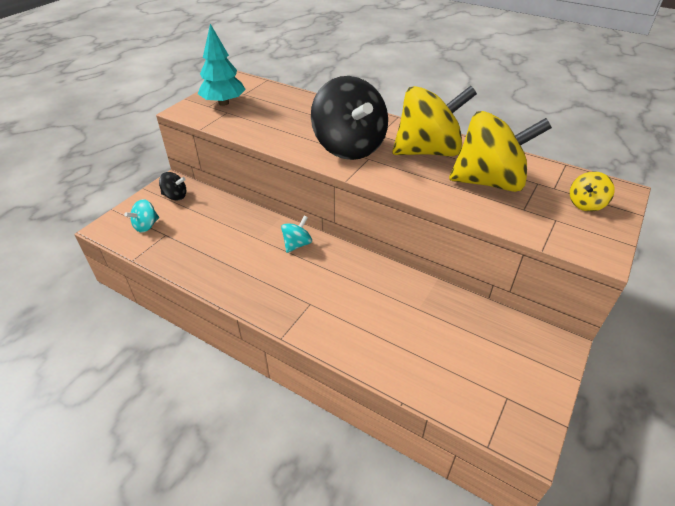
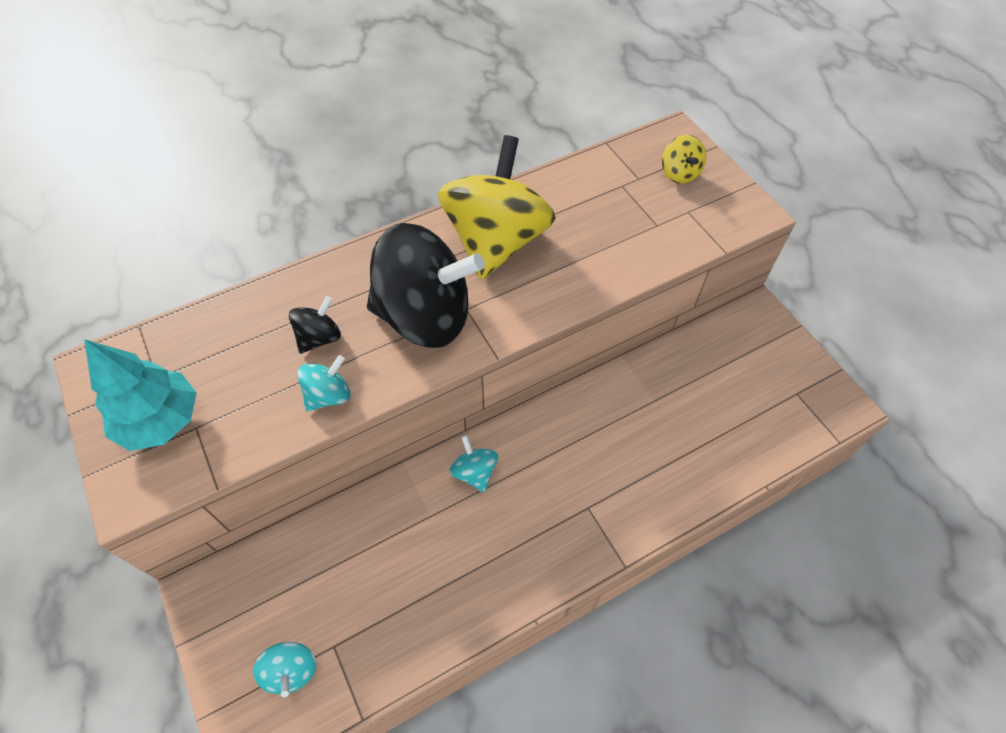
camera: 60 degrees left, 15 degrees up
(175, 196) = (244, 598): black spinning top -> black spinning top (319, 338)
(273, 137) = (328, 395): none -> turquoise spinning top
(489, 182) = (594, 223): yellow spinning top -> none

